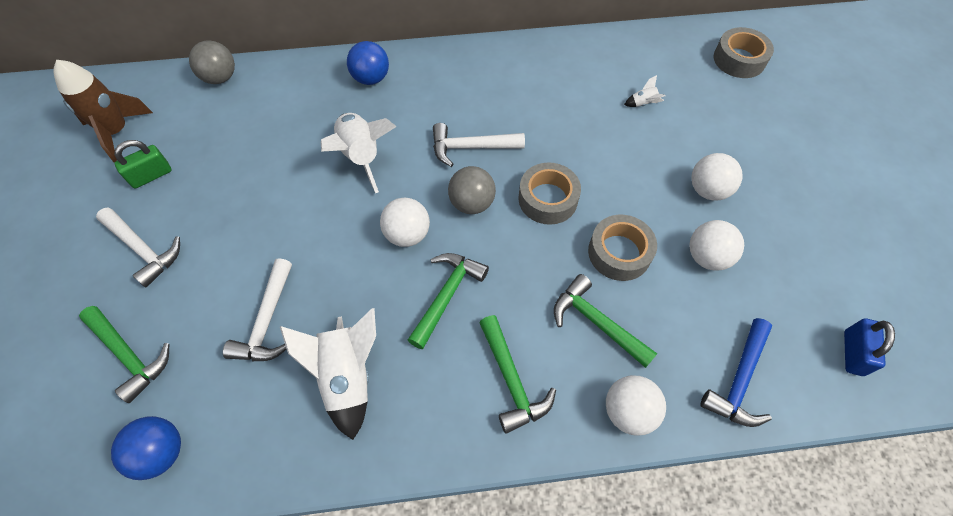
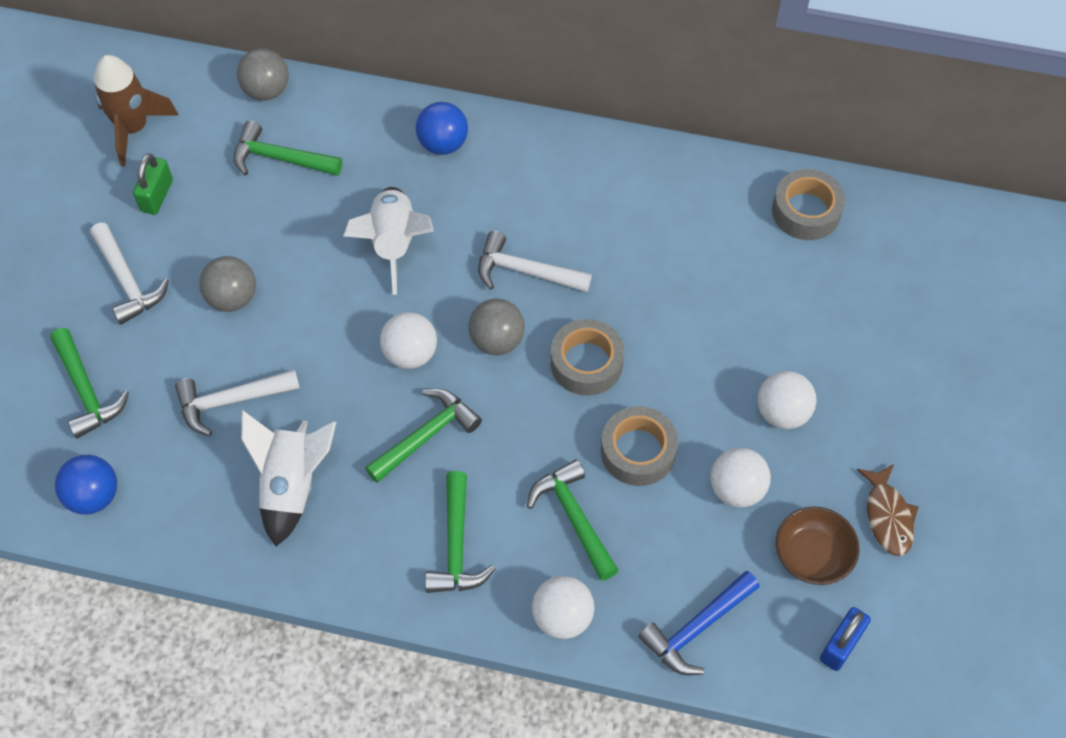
camera: 20 degrees right, 0 degrees up
(151, 176) = (157, 196): green padlock -> green padlock turned 60 degrees counterclockwise
(241, 236) = (232, 298): none -> grey ball
(247, 121) = (280, 158): none -> green hammer
(267, 321) = (231, 401): white hammer -> white hammer turned 45 degrees clockwise
(643, 104) = (763, 278): white rocket -> none
(739, 59) = (923, 255): grey tape -> grey tape (806, 211)
(790, 288) = (812, 555): none -> brown bowl
(824, 240) = (888, 516): none -> brown fish

